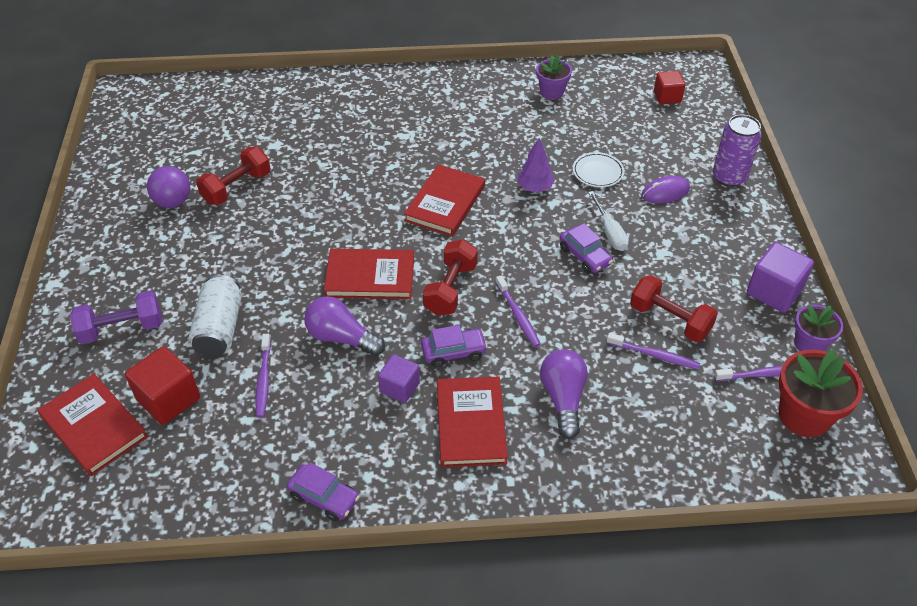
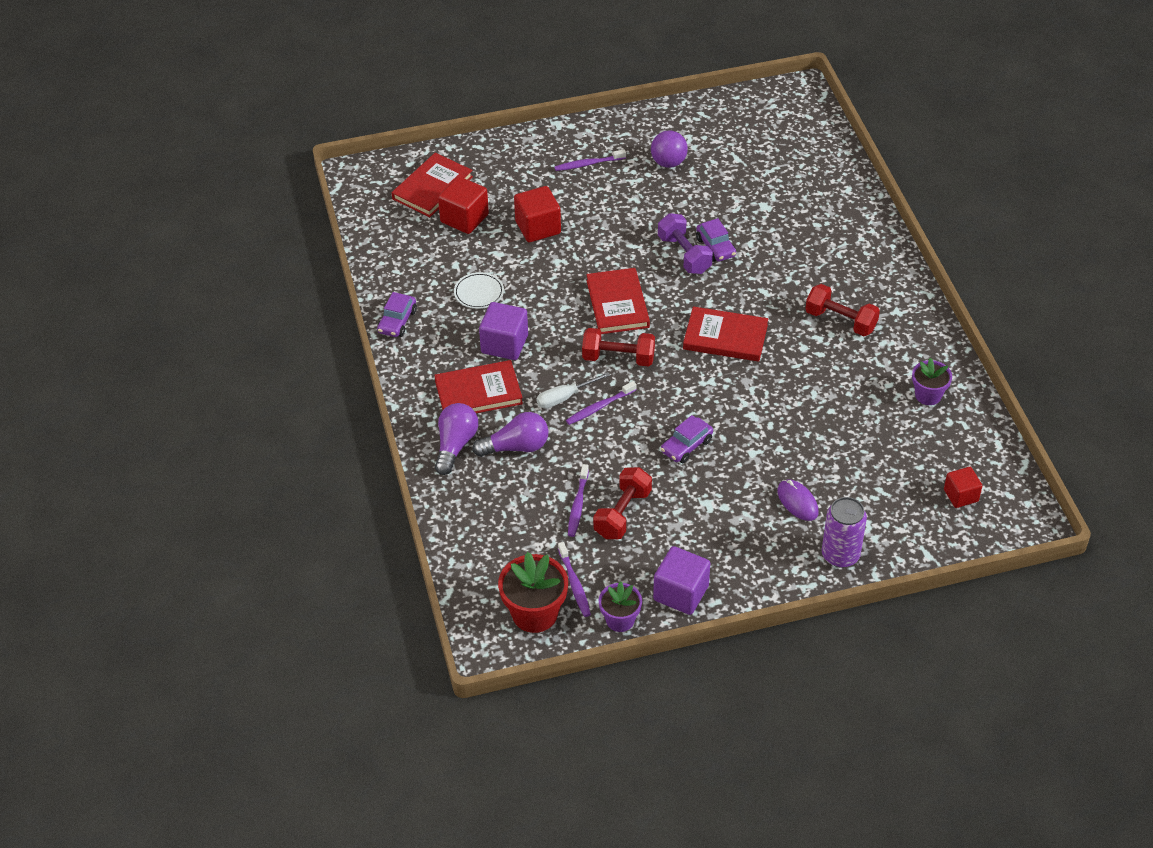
camera: 80 degrees right, 0 degrees up
(122, 329) = (523, 174): purple dumbbell -> purple dumbbell (684, 254)
(220, 328) = (538, 227): white can -> red cube
(237, 187) = (699, 196): red dumbbell -> red dumbbell (840, 321)
(263, 380) = (493, 264): purple toothbrush -> purple toothbrush (588, 164)
(341, 338) = (546, 300): purple light bulb -> purple light bulb (455, 445)
(399, 387) = (504, 344): purple cube -> purple cube, size x1.54
(454, 352) = (548, 371): purple car -> purple car (715, 247)
(535, 188) = (768, 399): purple tree -> none
(597, 172) = (809, 445): white plate -> white plate (479, 293)
(609, 232) = (724, 461): white screwdriver -> white screwdriver (564, 397)

